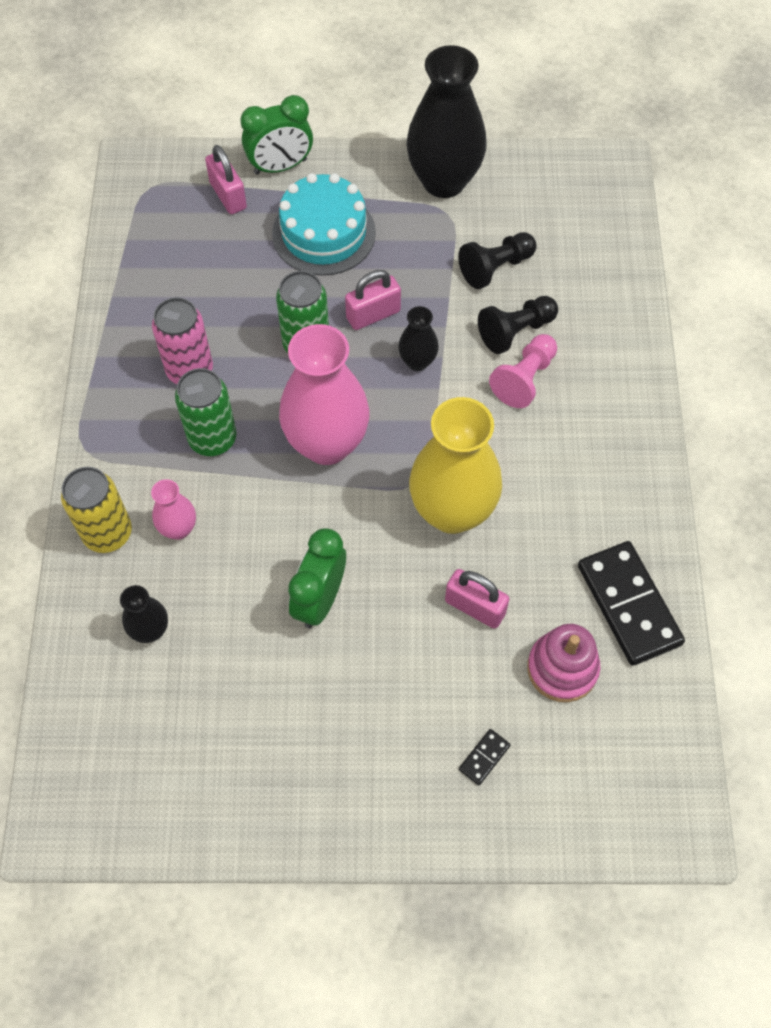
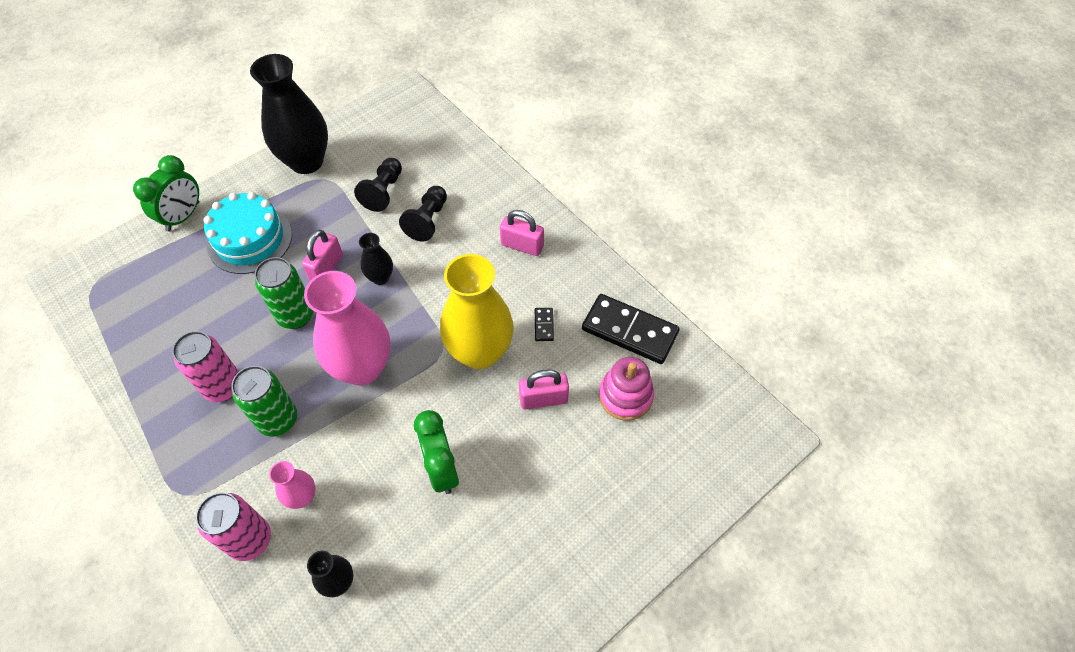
camera: 40 degrees left, 5 degrees down
(108, 533) = (250, 540): yellow can -> pink can
(228, 195) = (158, 257): pink padlock -> pink padlock (522, 245)
(484, 757) = (628, 485): black domino -> black domino (544, 325)
(524, 379) = (457, 244): pink pawn -> none

